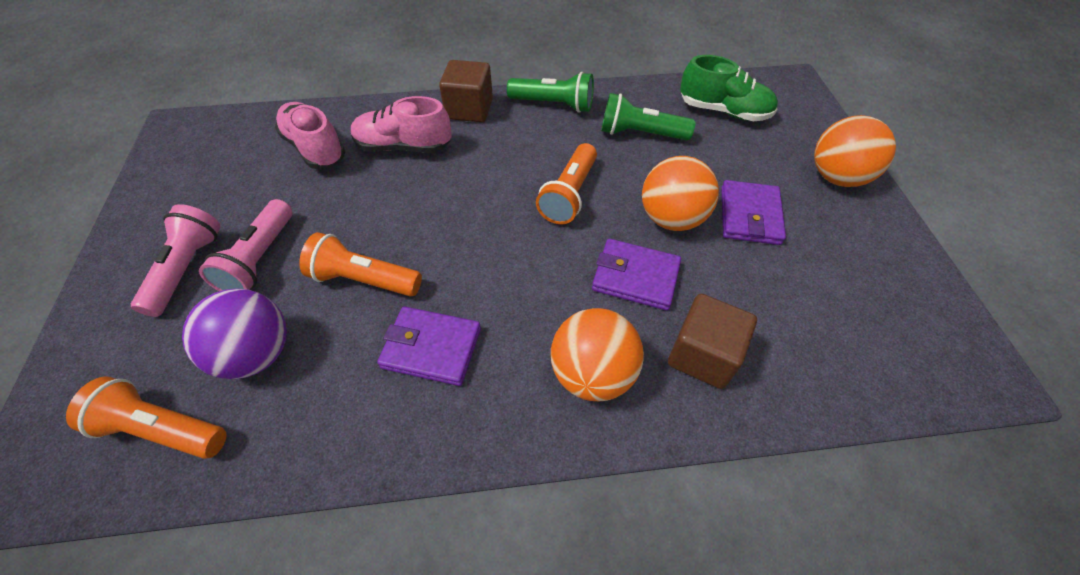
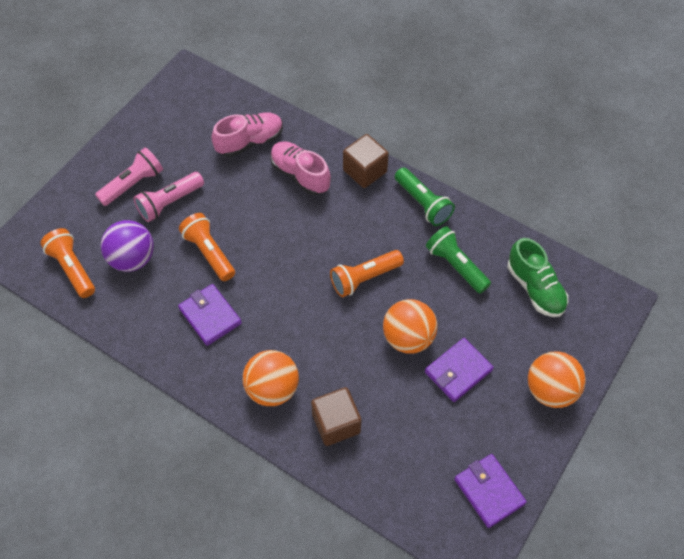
camera: 40 degrees right, 5 degrees up
(315, 148) = (250, 142): pink shoe -> pink shoe turned 60 degrees clockwise
(635, 277) = (347, 356): purple wallet -> purple wallet (489, 491)

